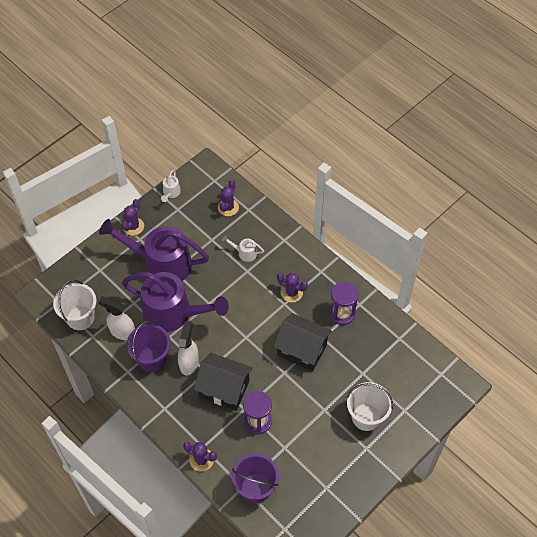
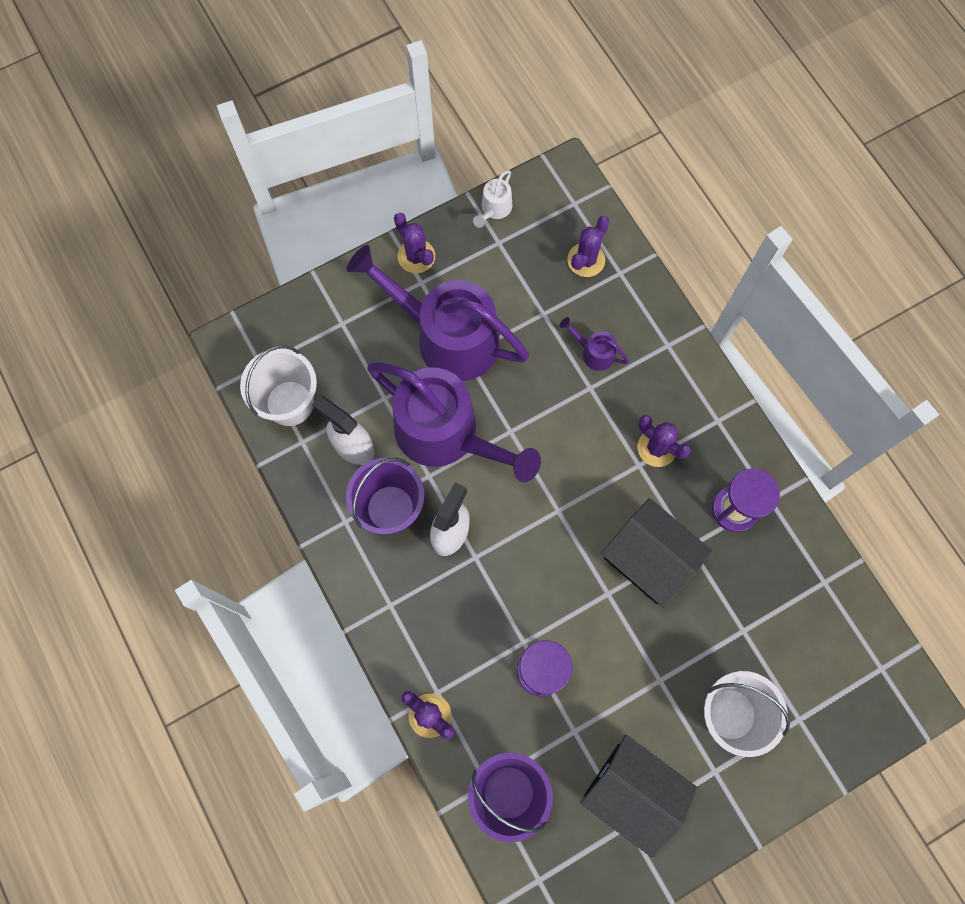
camera: 15 degrees right, 15 degrees up
(133, 226) = (416, 256): purple cactus -> purple cactus turned 75 degrees counterclockwise
(224, 389) = (498, 597): black house -> black house (631, 792)
(244, 253) = (593, 352): white watering can -> purple watering can

